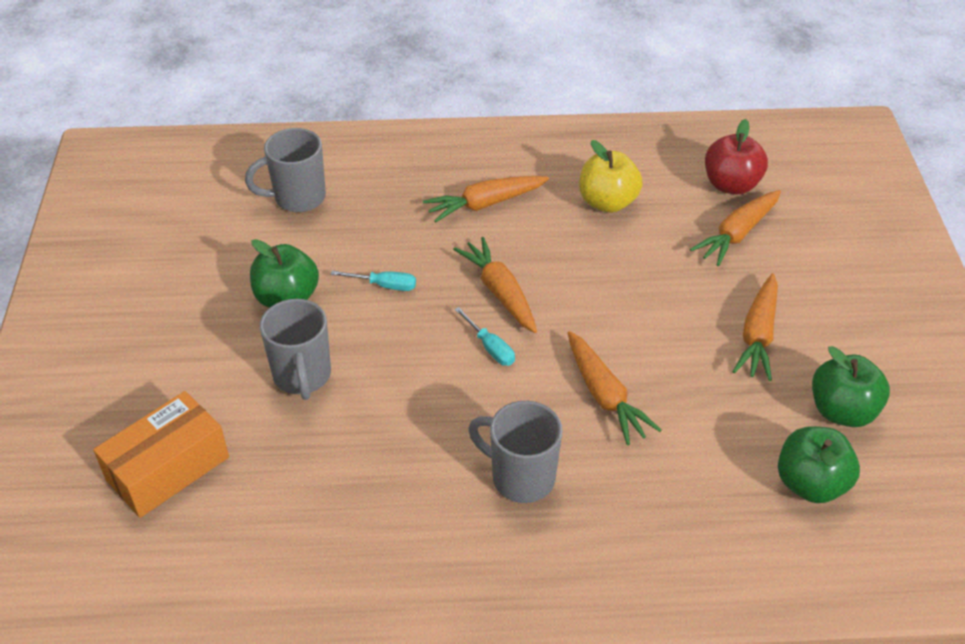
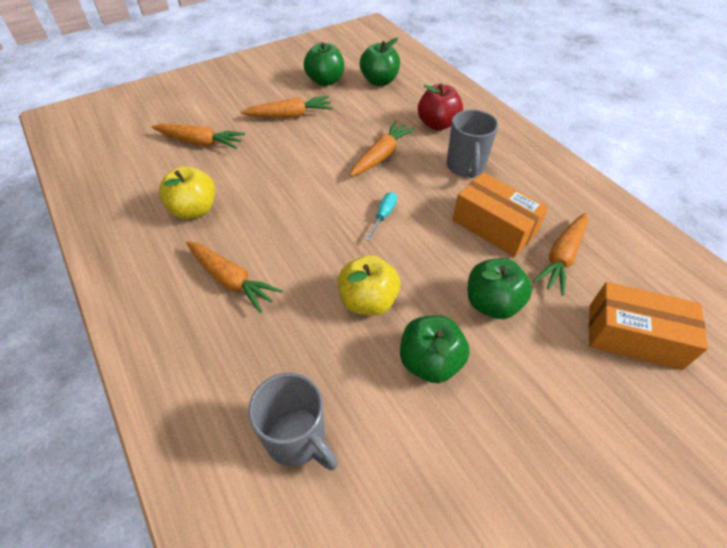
camera: 120 degrees left, 5 degrees up
(302, 376) = (492, 303): grey mug -> green apple
(384, 285) = (368, 301): turquoise screwdriver -> yellow apple
(396, 442) = (494, 226): none -> orange box
(500, 292) = (329, 231): orange carrot -> orange carrot (562, 257)
(731, 185) = (145, 157): red apple -> red apple (437, 124)

